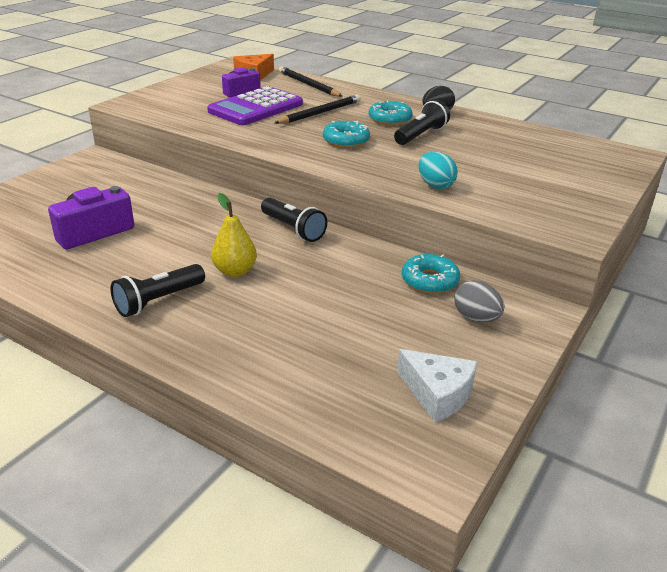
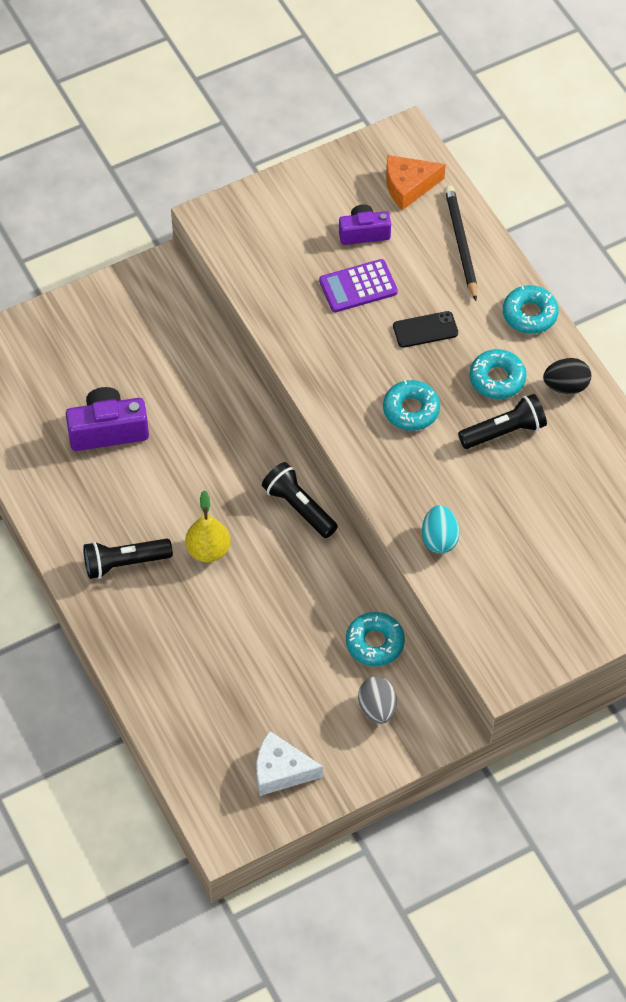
camera: 30 degrees right, 25 degrees up
(256, 108) = (358, 287): purple calculator -> purple calculator, size x0.64
(293, 229) = (299, 507): black flashlight -> black flashlight turned 150 degrees clockwise
(320, 113) = (425, 330): black pencil -> black phone
(380, 97) = (529, 314): none -> turquoise donut
(437, 393) = (281, 771): white cheese -> white cheese turned 120 degrees clockwise

